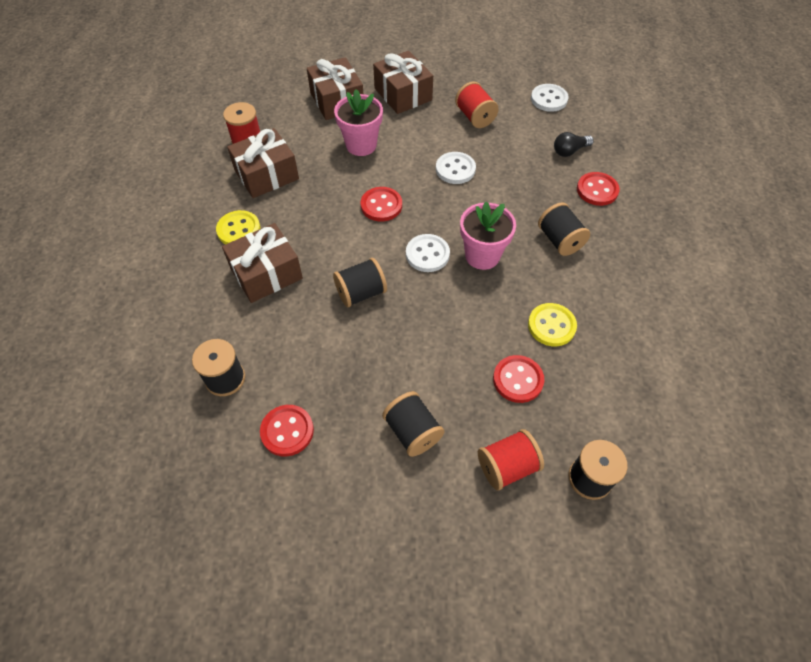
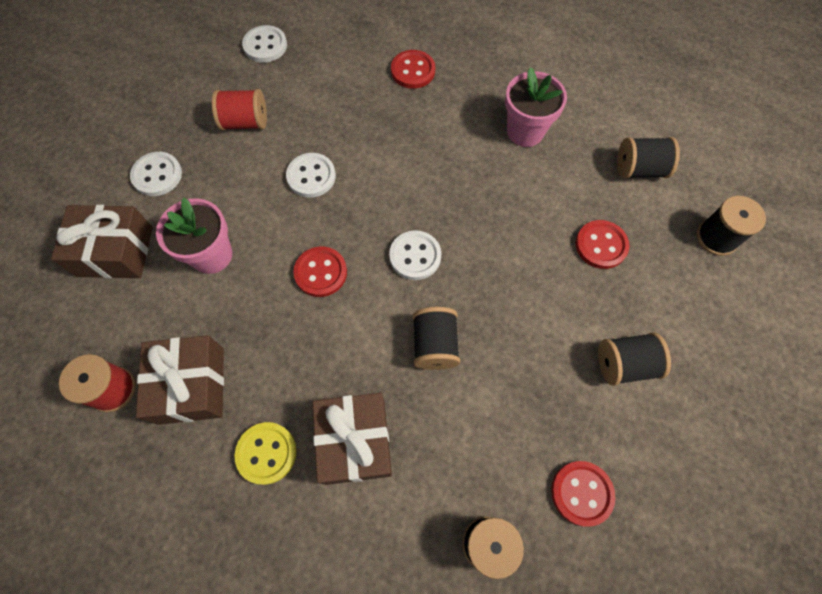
camera: 65 degrees left, 10 degrees up
(403, 94) = (157, 175): brown gift -> white button
(482, 255) = (443, 206): pink flower pot -> pink flower pot (525, 131)
(507, 466) = (686, 297): red spool -> none
(551, 326) = (553, 189): yellow button -> none
(560, 240) = (458, 132): black spool -> black spool (639, 169)
(569, 151) = (349, 66): black light bulb -> none

